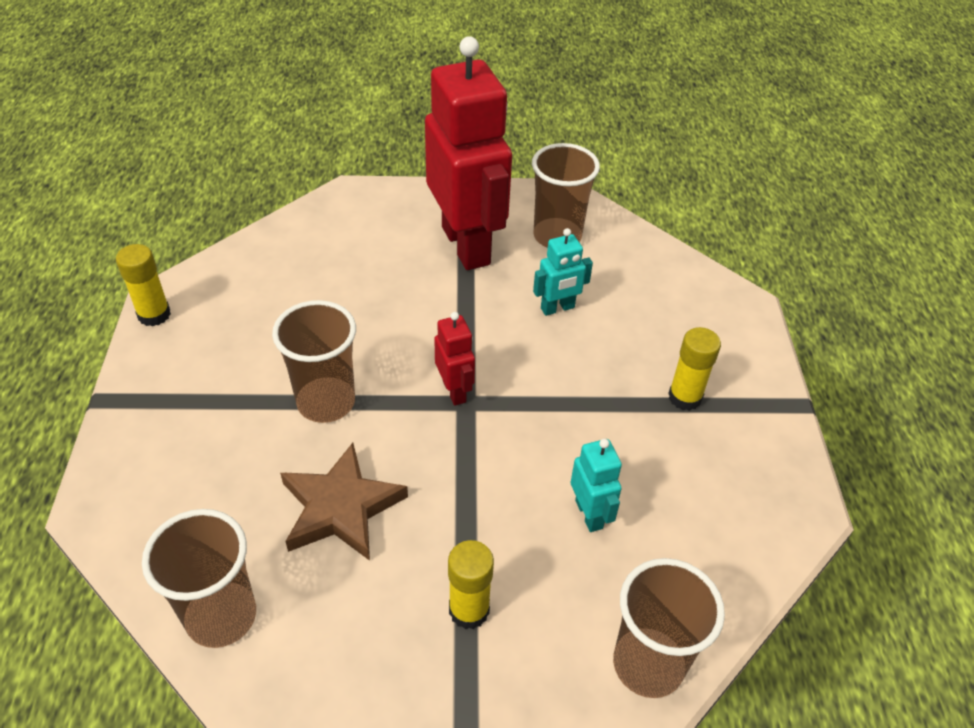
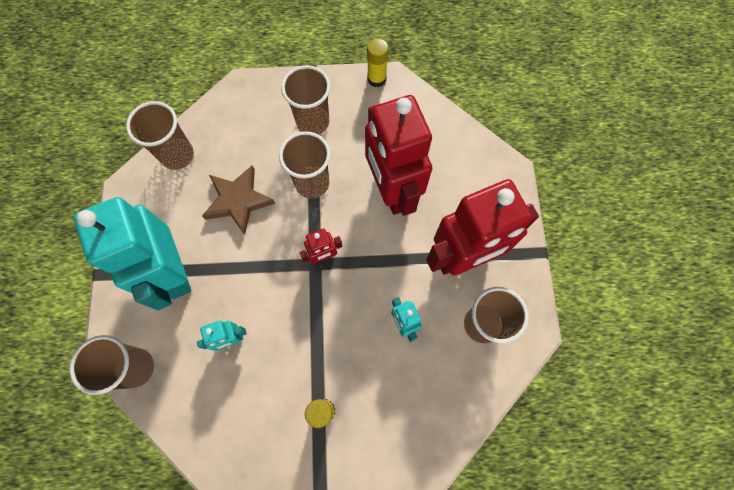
camera: 90 degrees right, 25 degrees up
(210, 399) = (312, 122): none -> brown cup
(356, 308) = (391, 190): none -> red robot
(469, 610) = (173, 272): yellow glue stick -> turquoise robot

